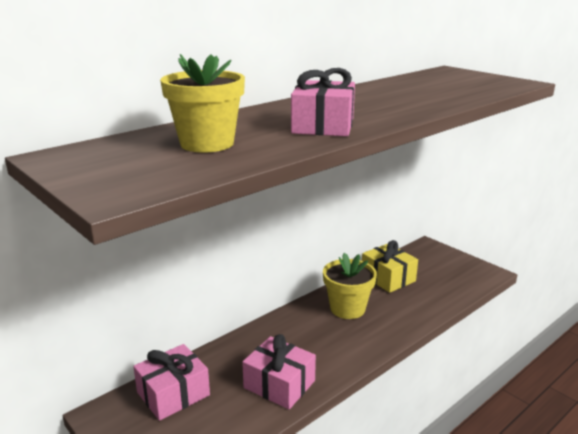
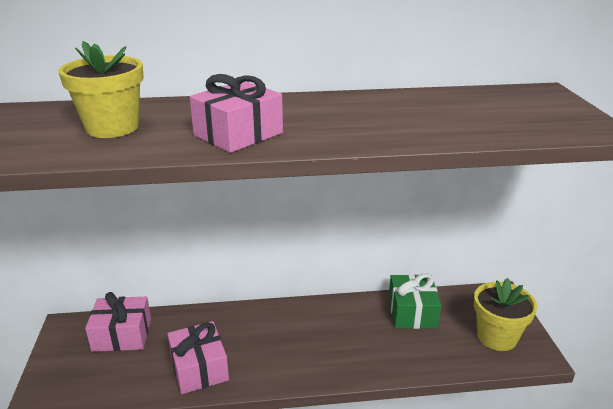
camera: 35 degrees right, 5 degrees up
(347, 309) = (335, 326): yellow flower pot -> yellow flower pot (497, 337)
(388, 278) = (412, 312): yellow gift -> green gift

